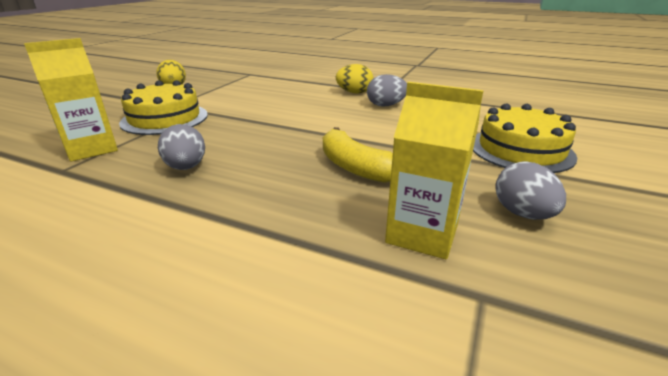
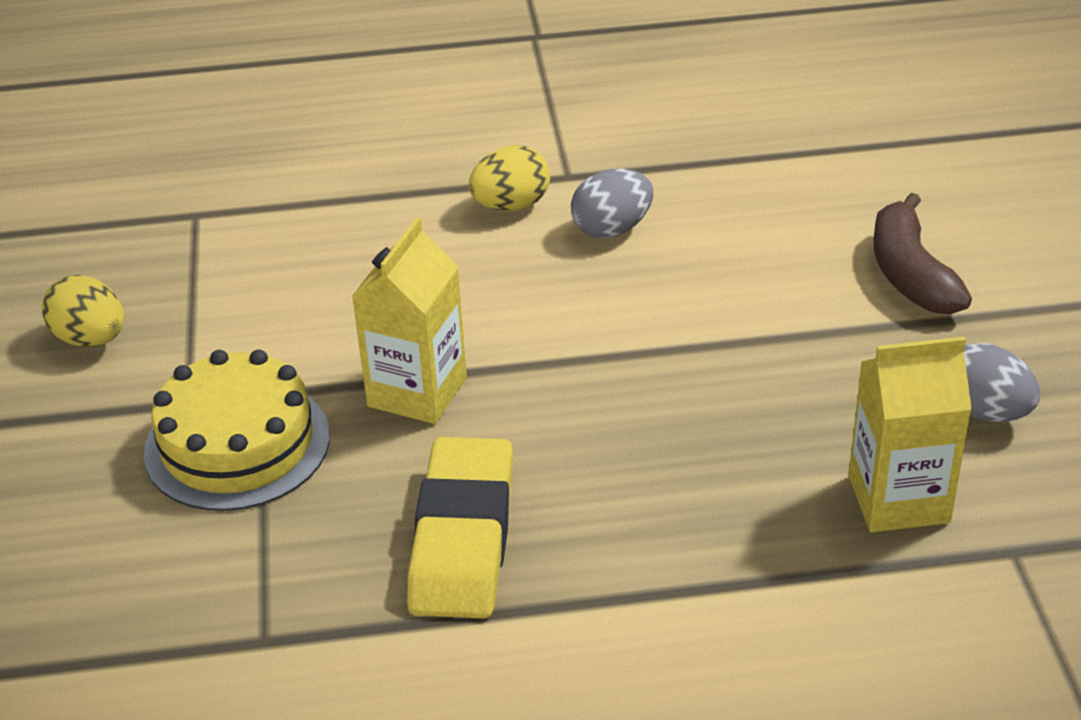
camera: 30 degrees left, 10 degrees up
(91, 149) = (230, 577): yellow carton -> yellow carton (417, 392)
(186, 167) = (463, 537): grey egg -> yellow eraser
(355, 167) = (715, 419): yellow banana -> none
(521, 150) = (910, 274): yellow cake -> brown banana

